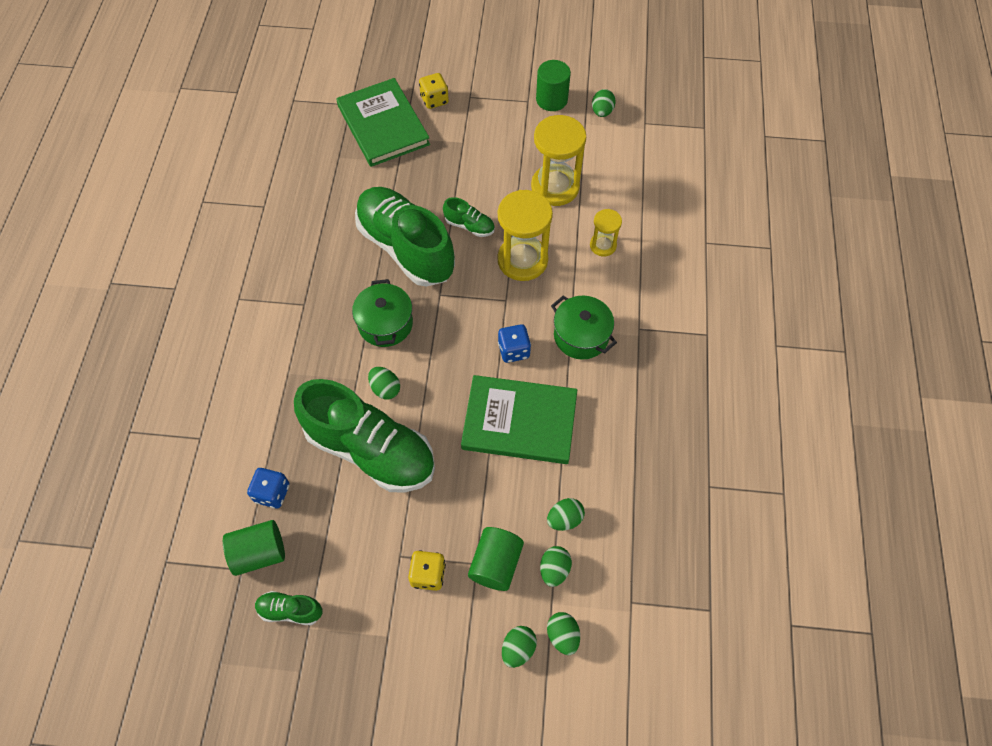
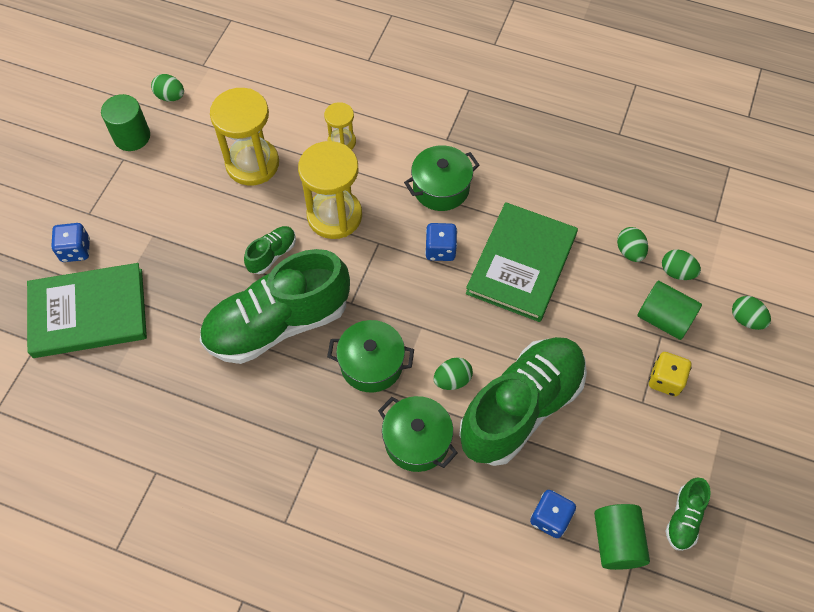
camera: 75 degrees left, 0 degrees up
(323, 374) = (417, 441): none -> green pot
(434, 100) = (75, 250): yellow dice -> blue dice
(562, 636) = (738, 281): green egg -> none

